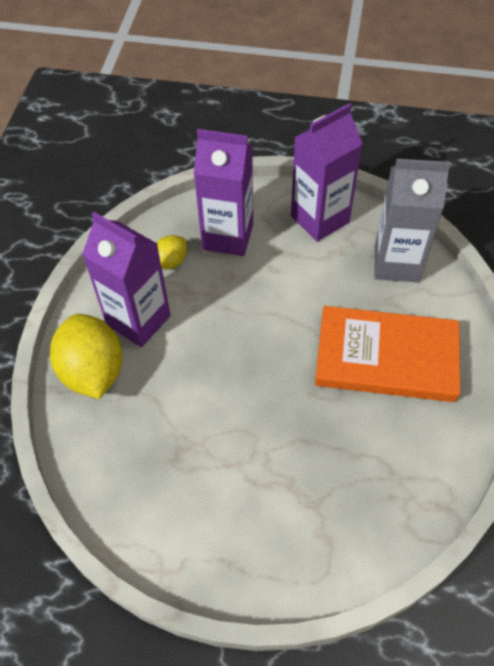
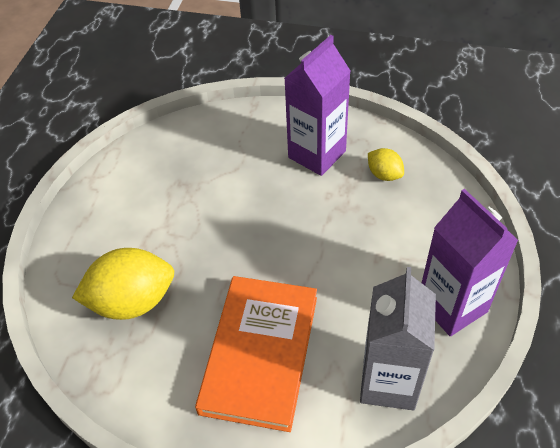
camera: 95 degrees right, 5 degrees down
(93, 372) = (267, 128): yellow lemon -> yellow lemon (132, 301)
(228, 236) = (419, 219): purple carton -> none

